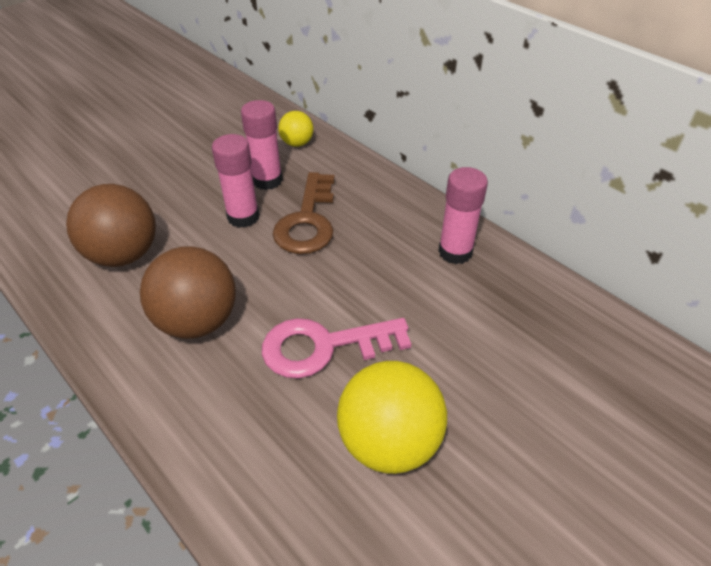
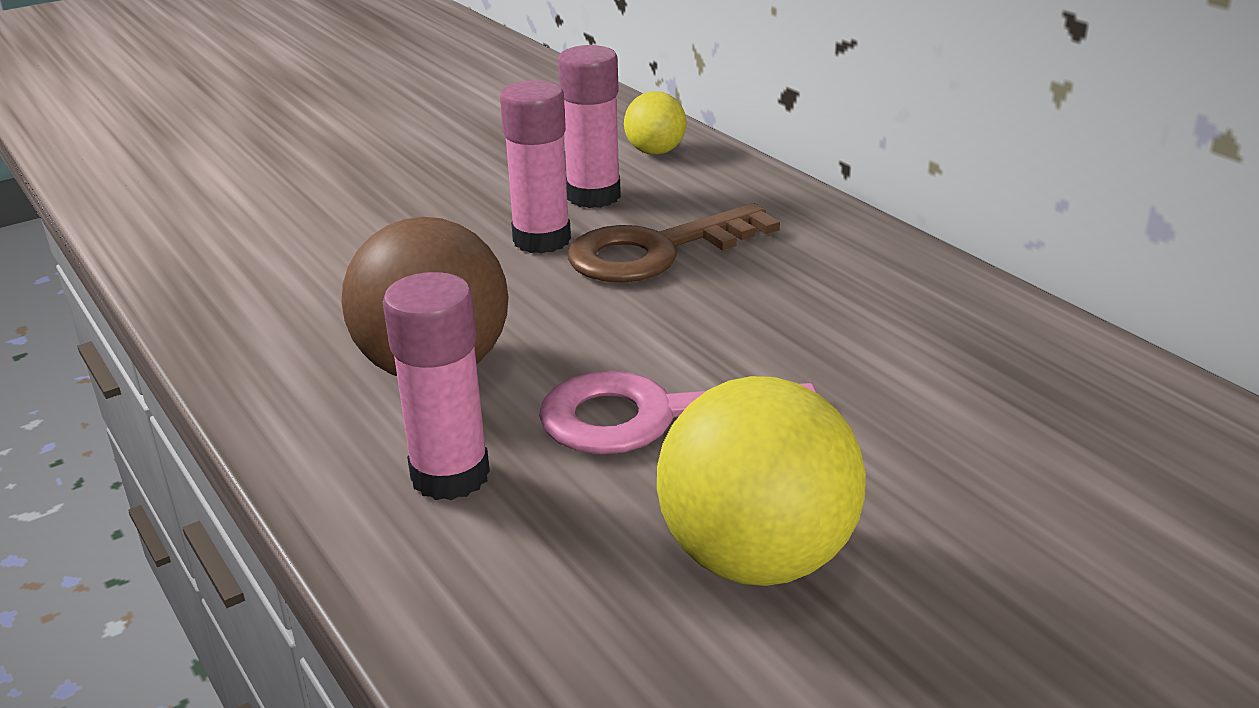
camera: 10 degrees right, 15 degrees down
(124, 255) = (326, 276): brown ball -> none
(307, 221) = (656, 251): brown key -> brown key turned 45 degrees clockwise
(455, 252) = (926, 307): pink glue stick -> pink glue stick (450, 475)

